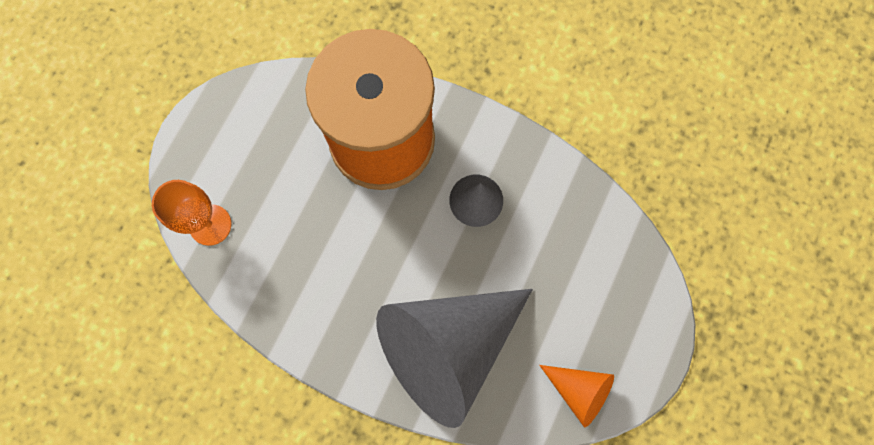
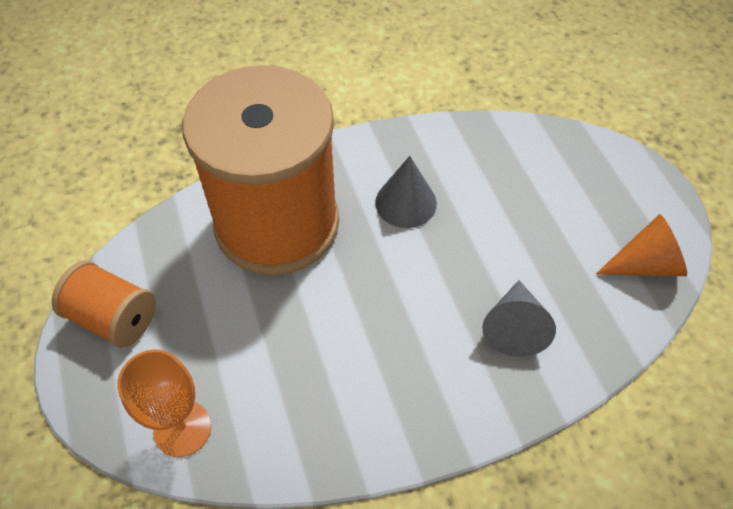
camera: 45 degrees left, 20 degrees down
(234, 119) = (114, 318): none -> orange spool
(448, 347) = (514, 327): grey cone -> grey cone, size x0.44

